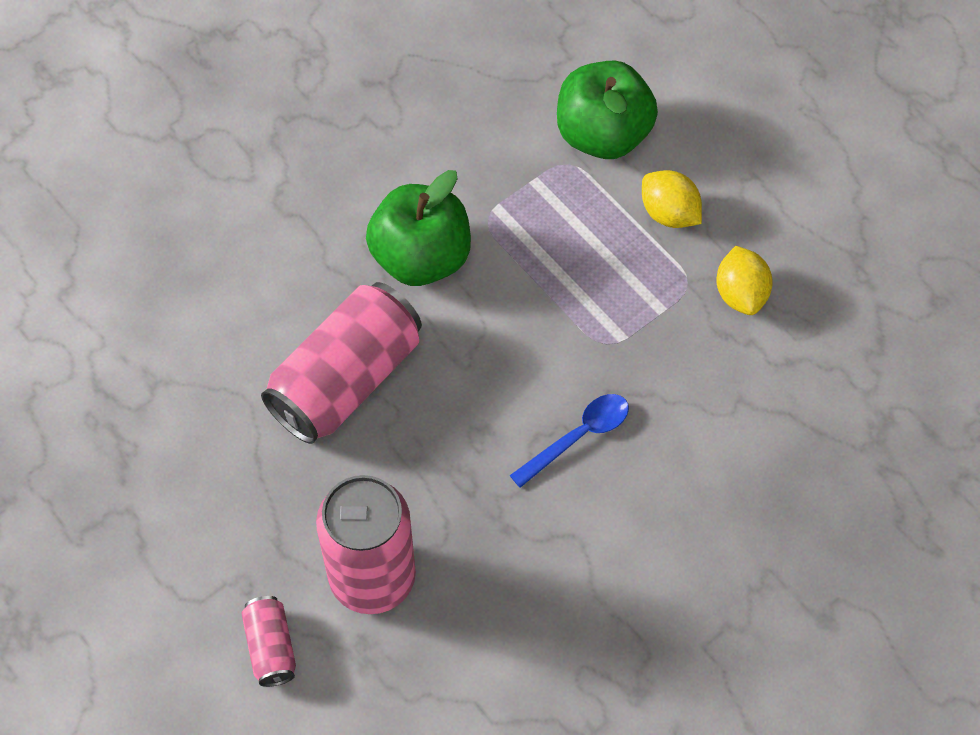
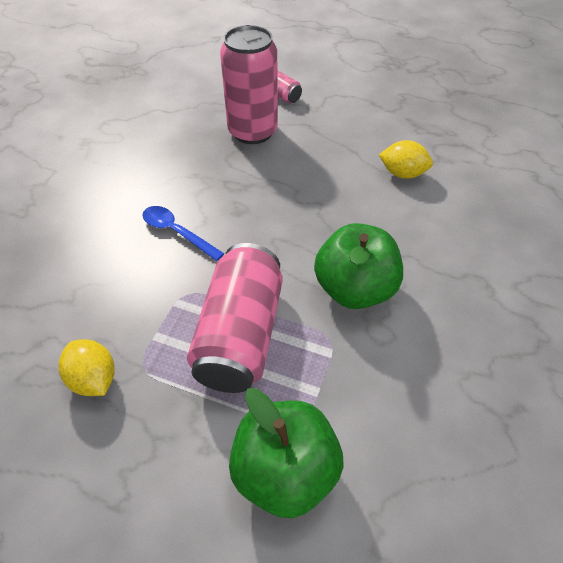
camera: 150 degrees right, 10 degrees down
(346, 380) = (339, 202): pink can -> pink can (240, 334)
(578, 437) = (177, 232): blue spoon -> blue spoon turned 105 degrees clockwise
(669, 213) = (185, 421): yellow lemon -> yellow lemon (402, 174)

